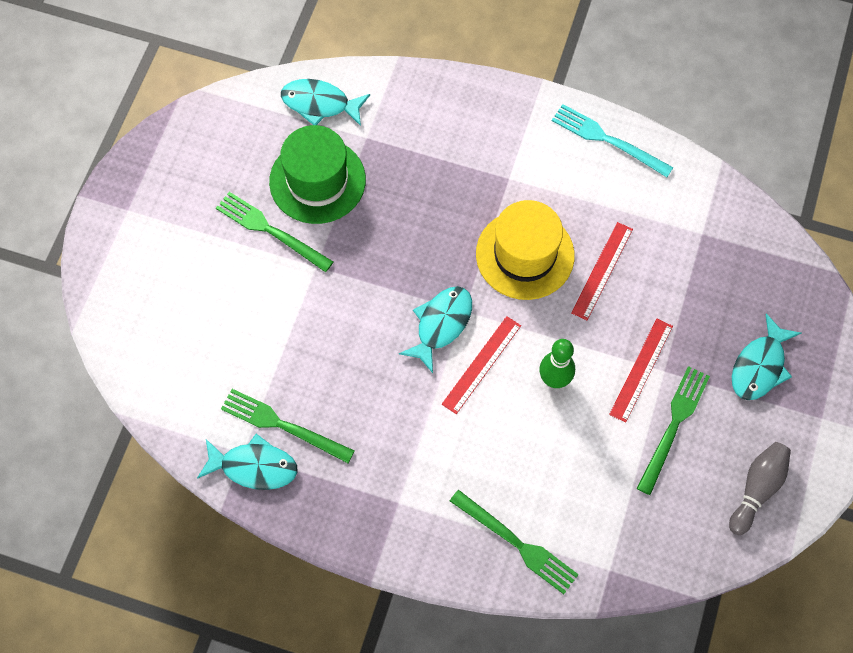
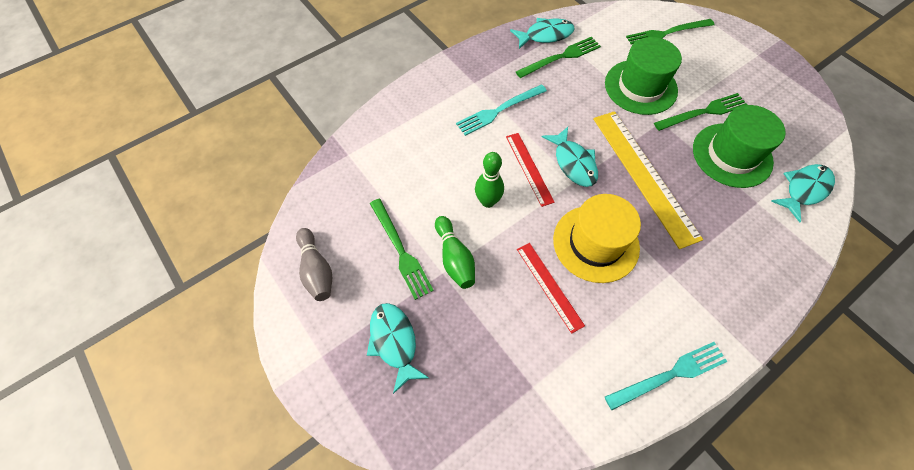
camera: 125 degrees right, 5 degrees down
(254, 467) = (545, 35): turquoise fish -> turquoise fish turned 150 degrees counterclockwise
(274, 311) = (640, 87): none -> green hat
(407, 250) = (644, 175): none -> yellow ruler
(423, 445) = (499, 110): none -> turquoise fork
(516, 543) = (404, 120): green fork -> green fork (667, 33)
(641, 370) = (454, 258): red ruler -> green bowling pin

